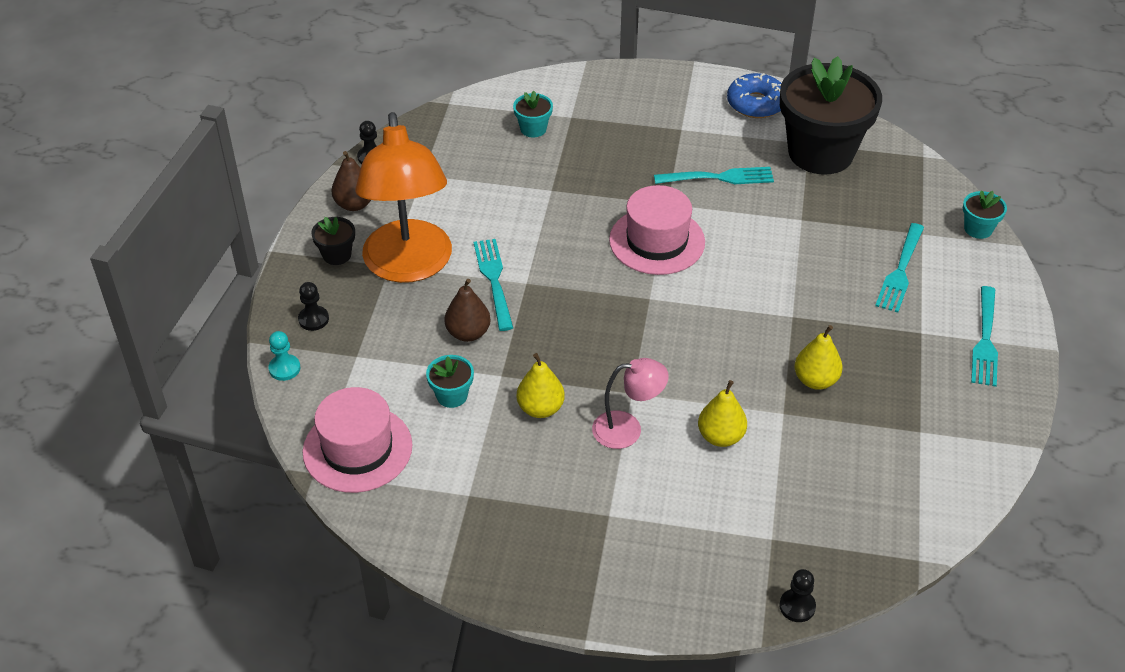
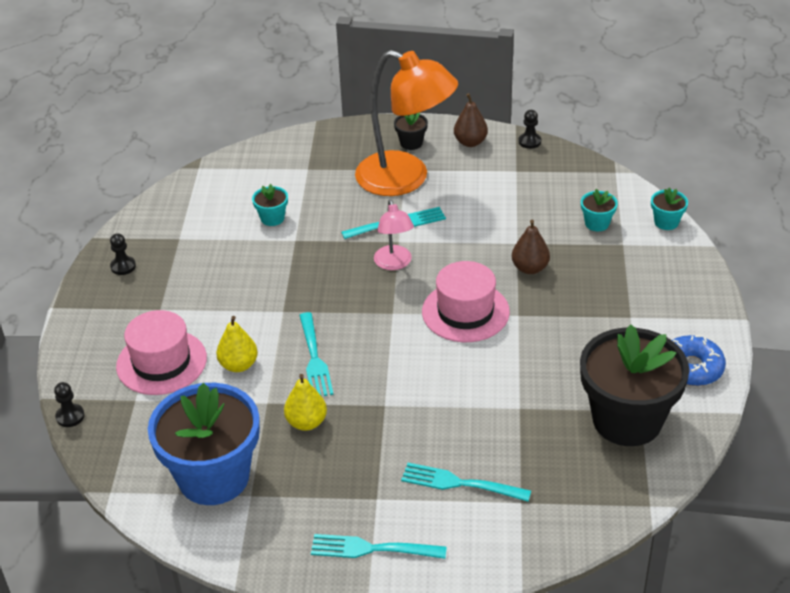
camera: 85 degrees right, 5 degrees down
(284, 368) = (292, 139): turquoise pawn -> none
(313, 319) = (341, 143): black pawn -> black pawn (123, 266)
(357, 449) = (220, 182): pink hat -> pink hat (161, 362)
(409, 266) = (405, 179): orange lamp -> orange lamp turned 135 degrees counterclockwise
(468, 333) = (337, 218): brown pear -> brown pear (530, 268)
(540, 408) = (262, 263): yellow pear -> none
(627, 429) = (244, 311): pink lamp -> pink lamp (394, 263)
(718, 178) = (564, 346): turquoise fork -> turquoise fork (314, 358)
(895, 462) = (214, 477): none -> blue flower pot
(978, 229) = (539, 550): turquoise flower pot -> turquoise flower pot (666, 222)

